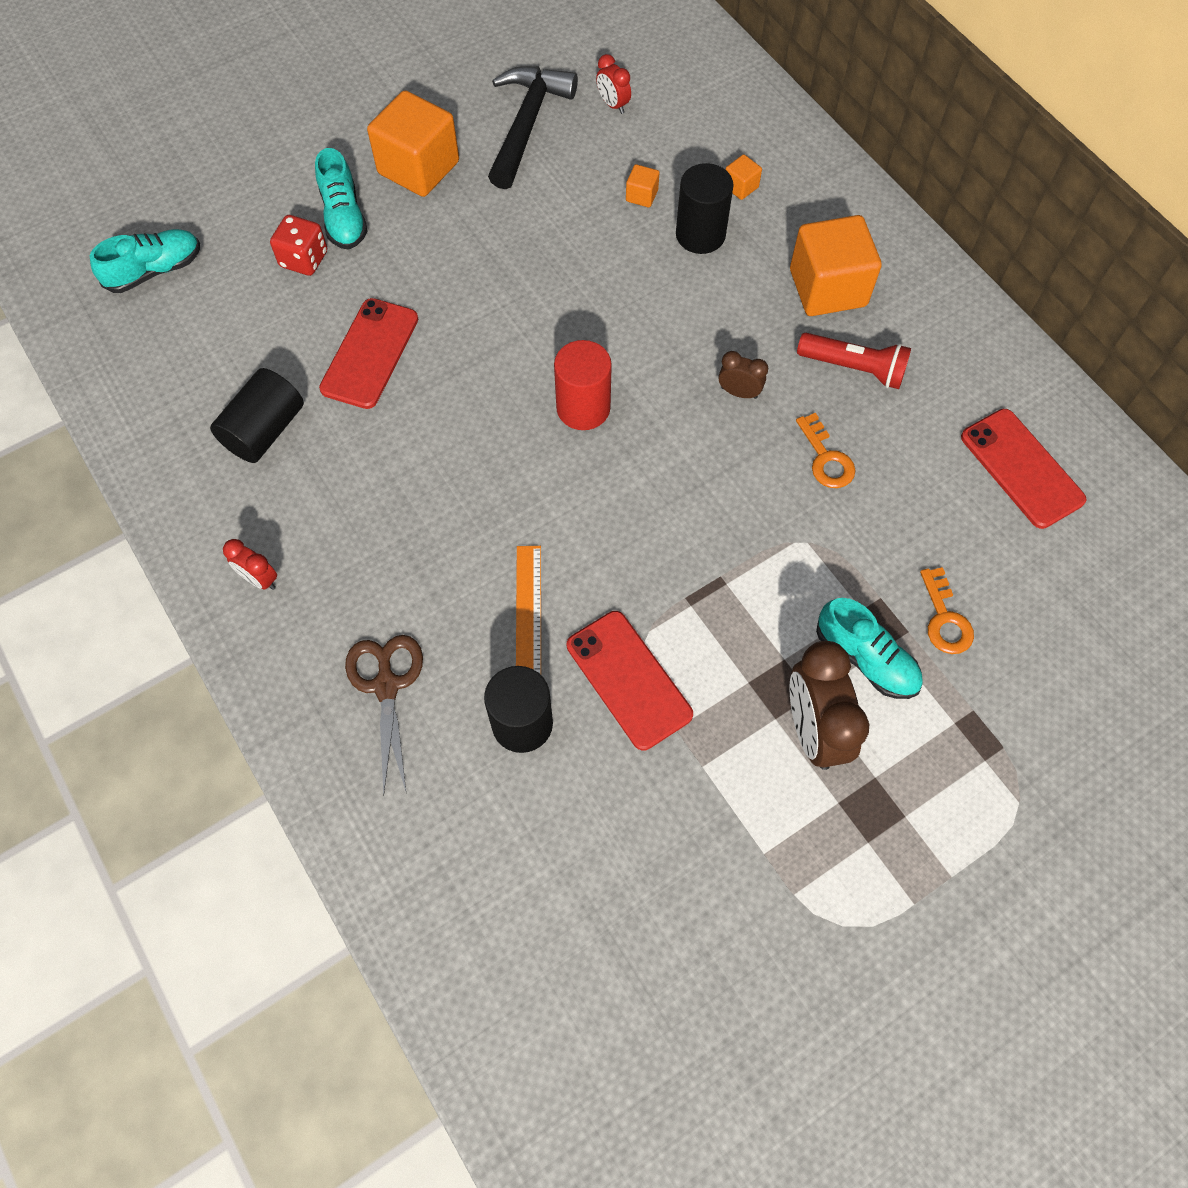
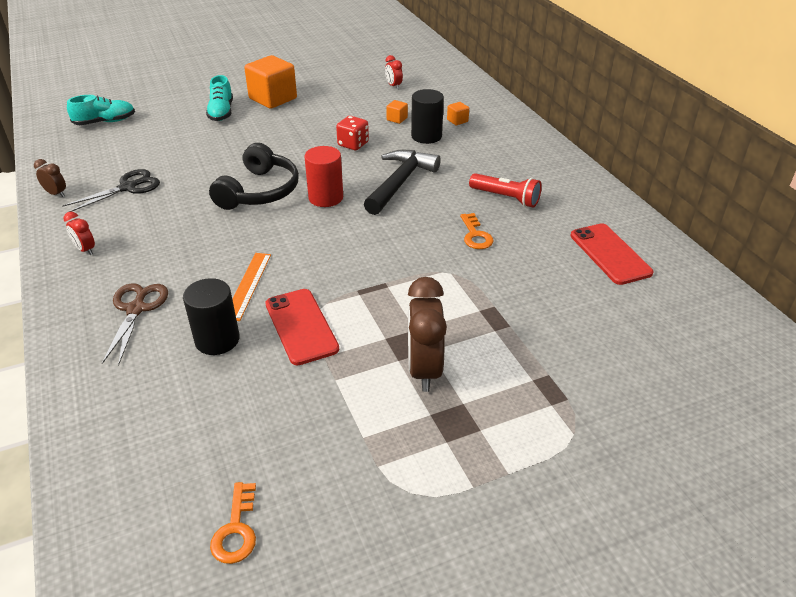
camera: 10 degrees right, 25 degrees down
(265, 430) = (128, 187): black cylinder -> black scissors
(304, 259) = (190, 125): red dice -> red dice (353, 144)
(370, 353) = (207, 163): red phone -> none
(476, 408) = (259, 191): none -> black headphones
(527, 124) = (341, 89): black hammer -> black hammer (400, 182)
(739, 392) = (427, 201): brown clock -> brown clock (56, 194)
(827, 288) = (498, 164): orange cube -> none
(866, 658) = (474, 336): turquoise shoe -> none
(944, 619) = (538, 322): orange key -> orange key (236, 530)

